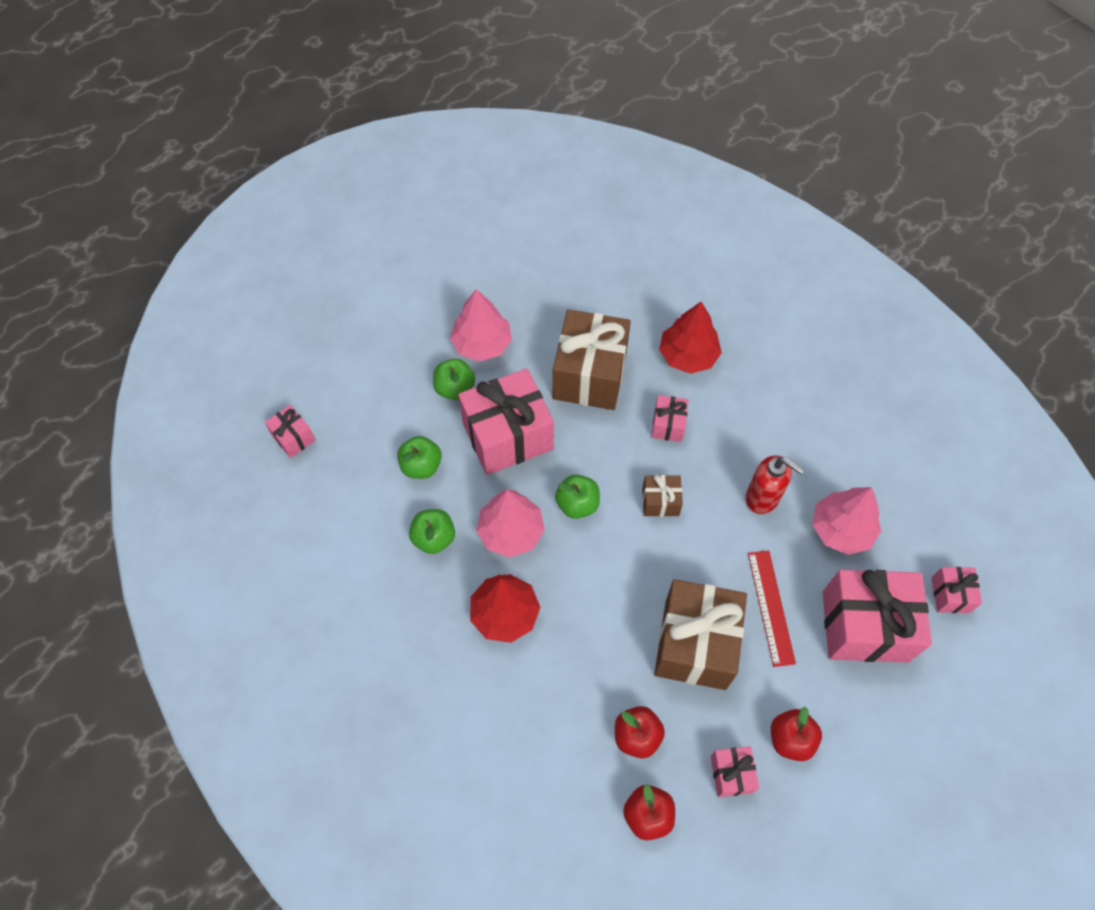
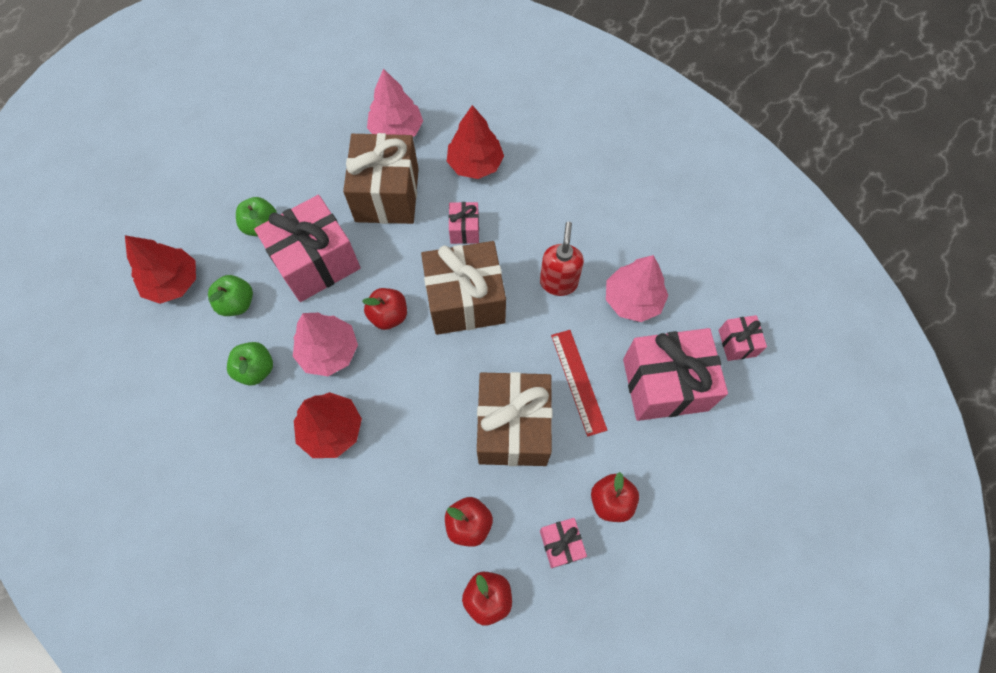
camera: 10 degrees left, 5 degrees up
(293, 438) = (110, 296): pink gift -> none
(358, 433) = (173, 282): none -> red tree
(482, 344) = (283, 181): pink tree -> pink tree (397, 130)
(577, 504) = (389, 315): green apple -> red apple
(660, 502) = (465, 301): brown gift -> brown gift, size x2.12
(762, 498) = (558, 282): red soap dispenser -> red soap dispenser turned 105 degrees counterclockwise

